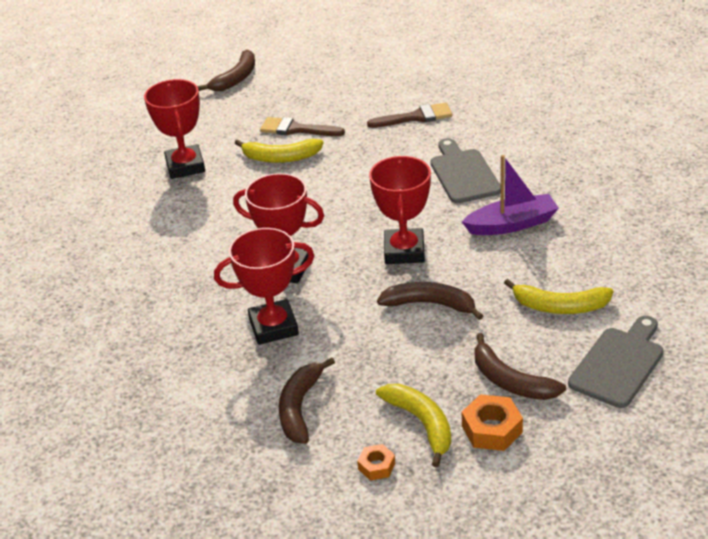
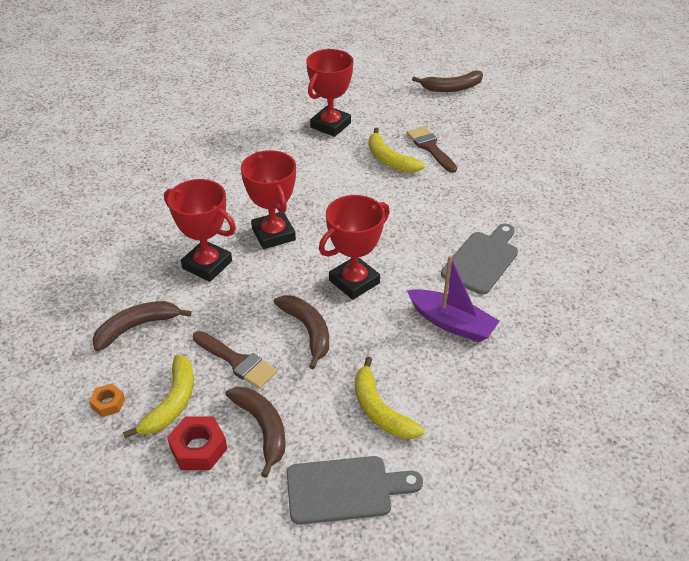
camera: 45 degrees right, 5 degrees up
(416, 117) = (520, 195): brown brush -> brown brush (237, 361)
(492, 429) = (198, 448): orange nut -> red nut
(510, 381) = (263, 429): brown banana -> brown banana turned 150 degrees clockwise

